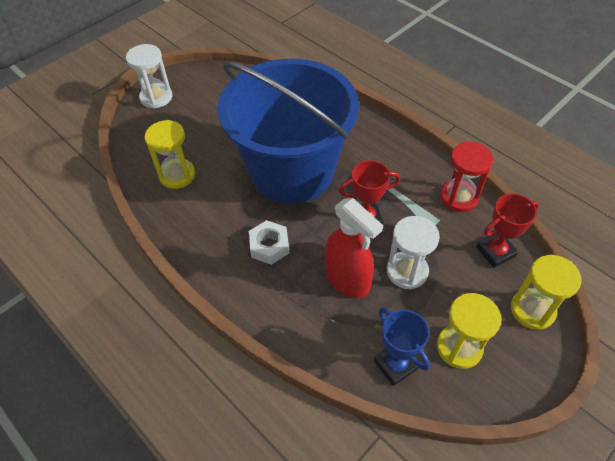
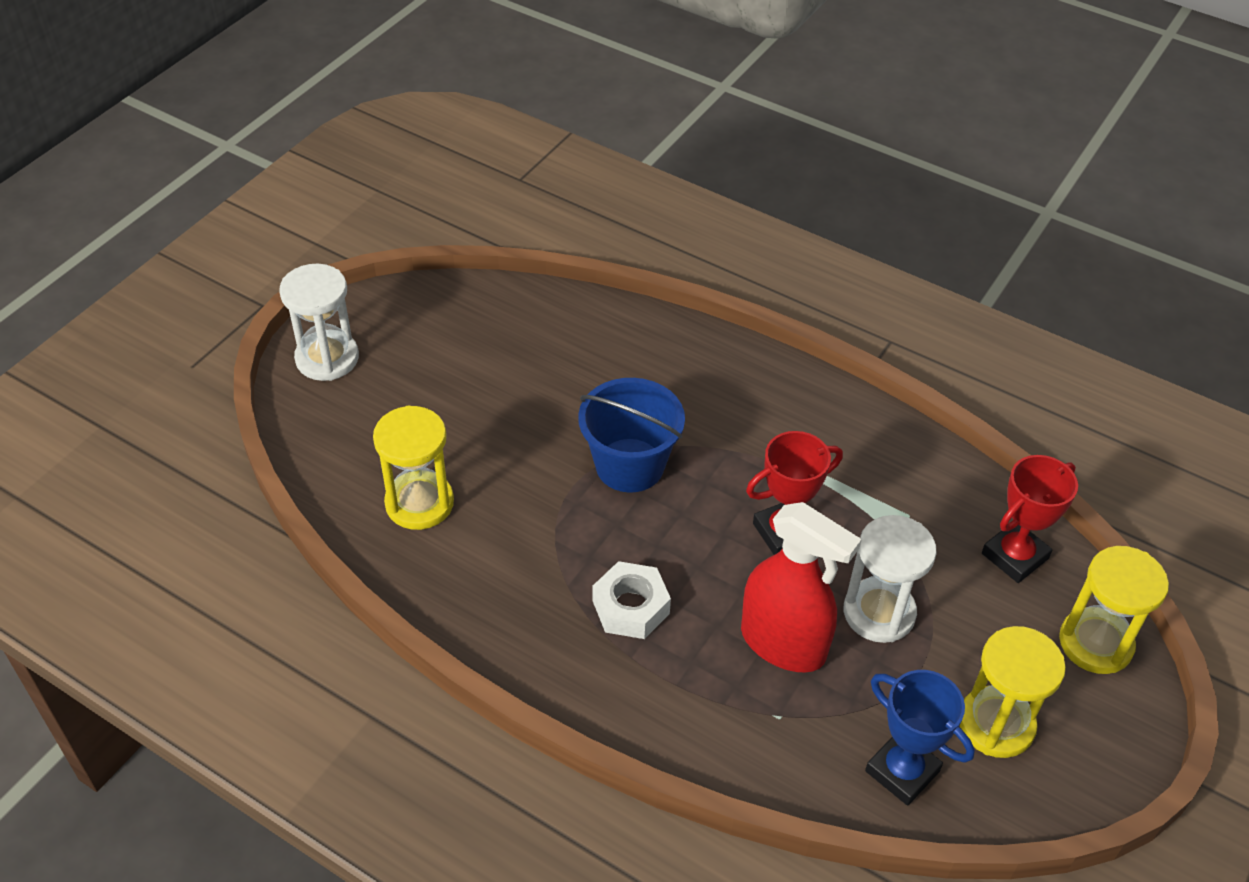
camera: 15 degrees left, 5 degrees down
(292, 171) = (630, 465): blue bucket -> blue bucket, size x0.45
(459, 197) = (931, 471): red hourglass -> none

